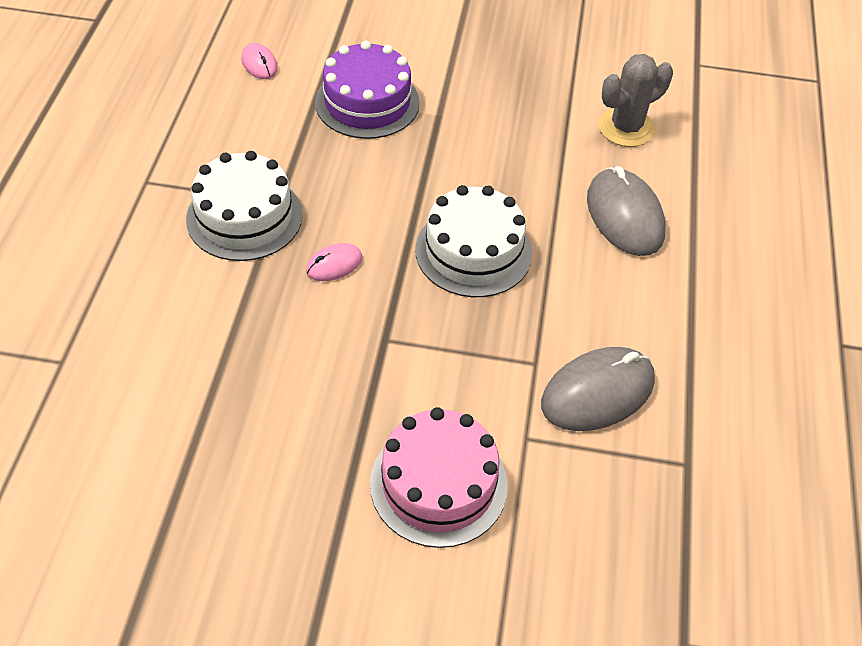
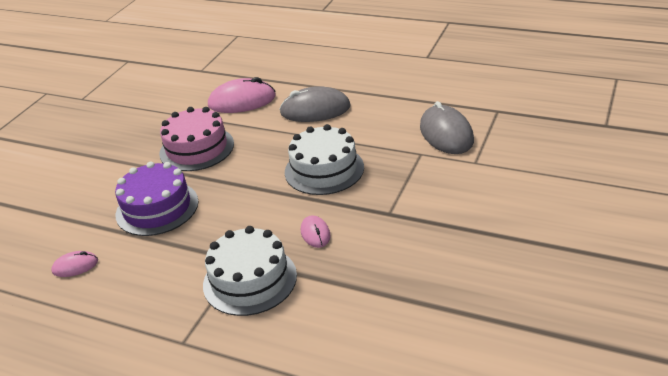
camera: 70 degrees left, 15 degrees down
(438, 484) = (506, 198): pink cake -> pink cake (197, 148)
(626, 128) = (242, 101): grey cactus -> pink mouse

